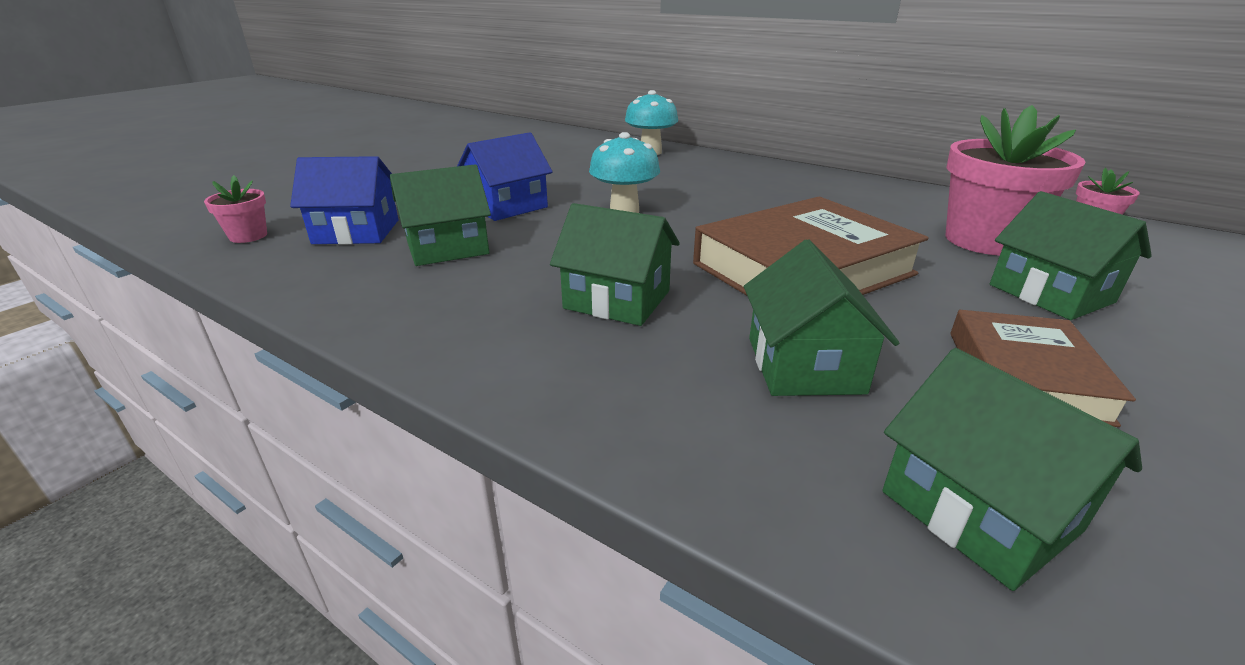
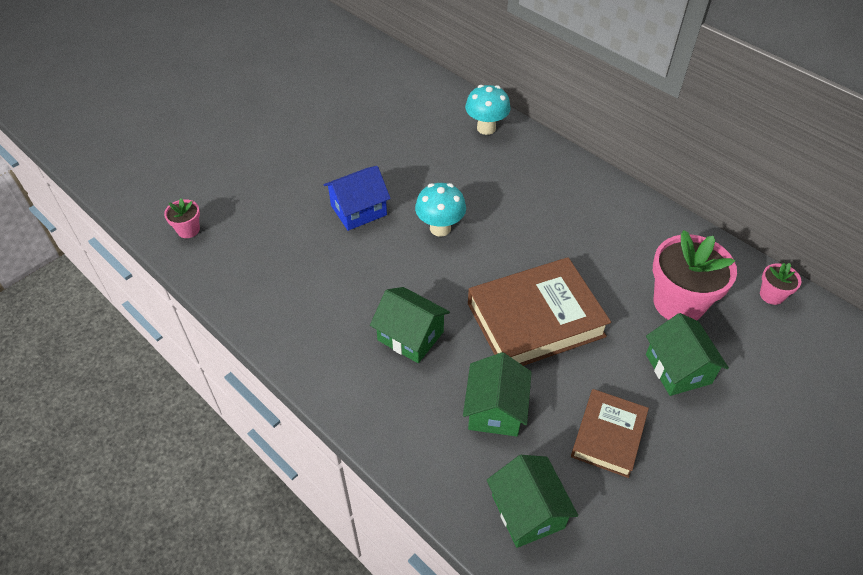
camera: 10 degrees right, 20 degrees up
(356, 232) = (256, 233): blue house -> none
(447, 248) = (314, 262): green house -> none

